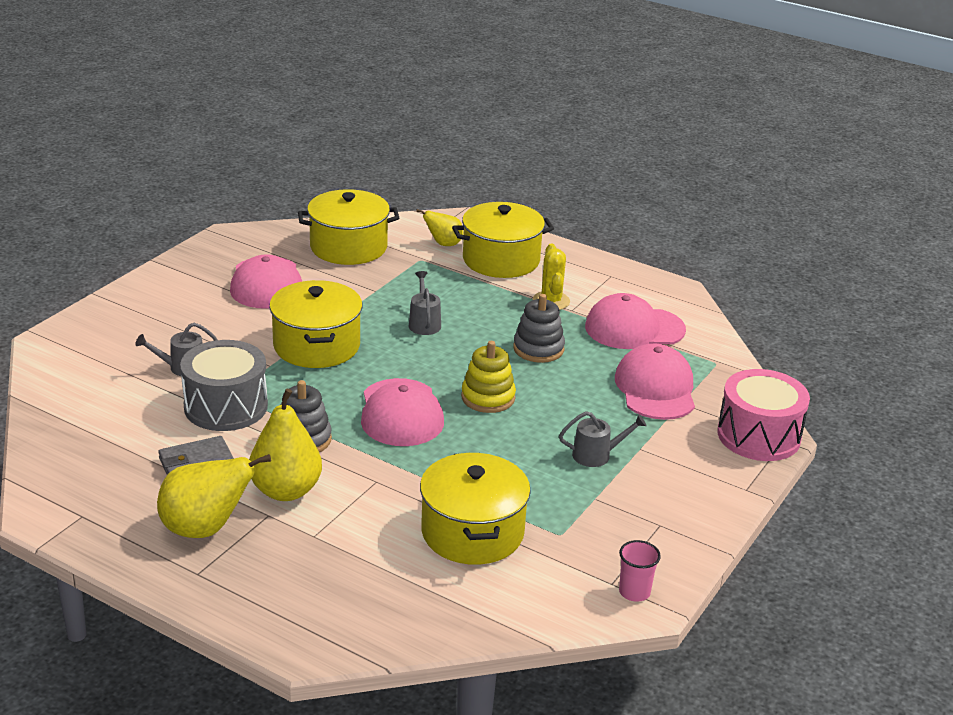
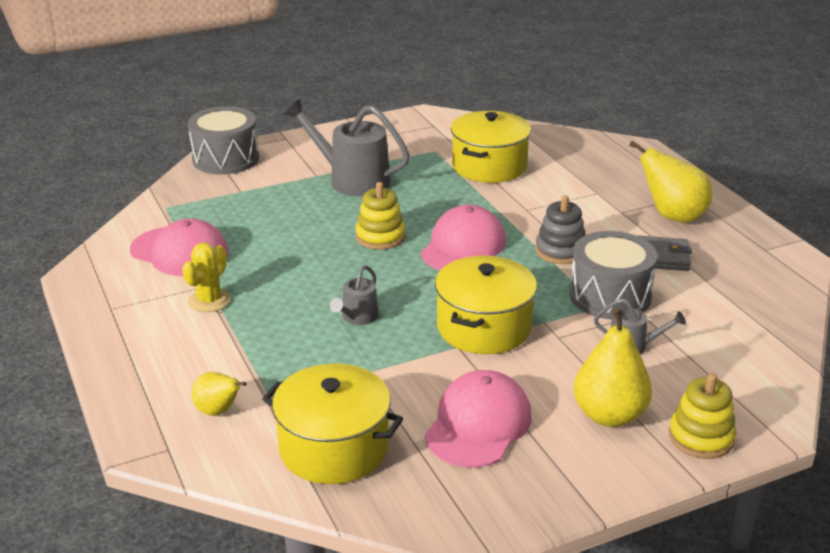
camera: 145 degrees left, 0 degrees up
(101, 319) = (701, 437): none -> yellow stacking toy
(286, 491) = (599, 222): yellow pear -> yellow pear (609, 415)
(501, 260) = (187, 365): yellow pot -> none
(538, 349) = (286, 261): grey stacking toy -> none
(596, 455) = (352, 180): grey watering can -> grey watering can, size x1.97
(634, 592) = (426, 119): pink cup -> none
(655, 388) = (243, 205): pink cap -> none
(758, 436) = (225, 159): pink drum -> grey drum

